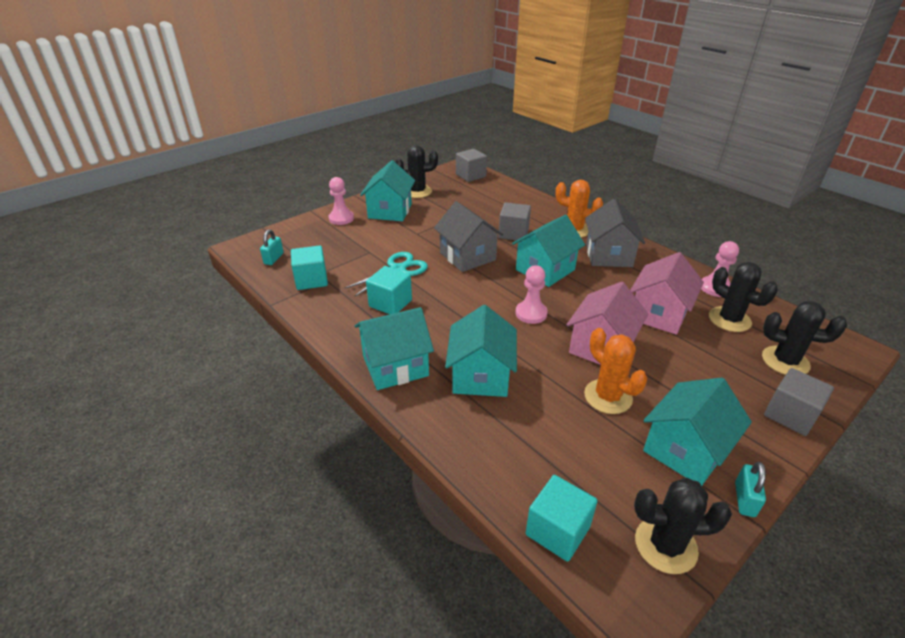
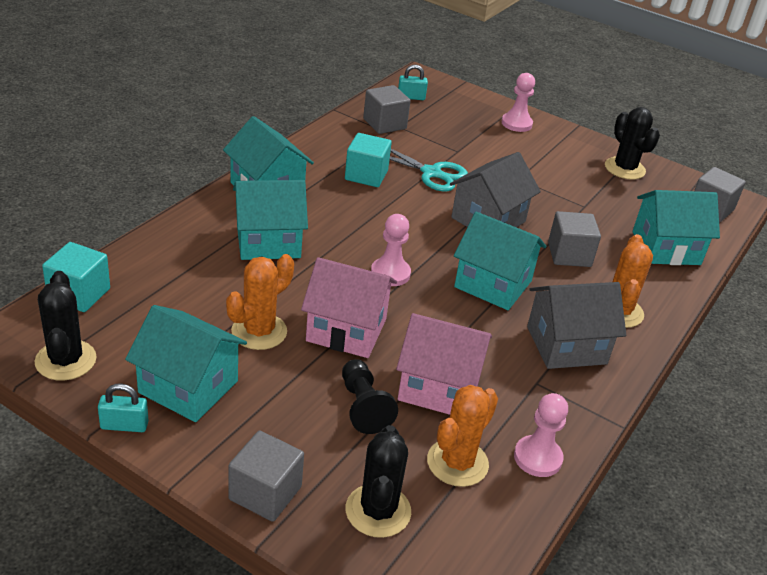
camera: 70 degrees right, 0 degrees up
(311, 280) = (384, 124): turquoise cube -> grey cube
(390, 211) = (558, 154): turquoise house -> turquoise house (666, 248)
(686, 352) = (363, 407): none -> black pawn
(729, 319) = (457, 463): black cactus -> orange cactus

